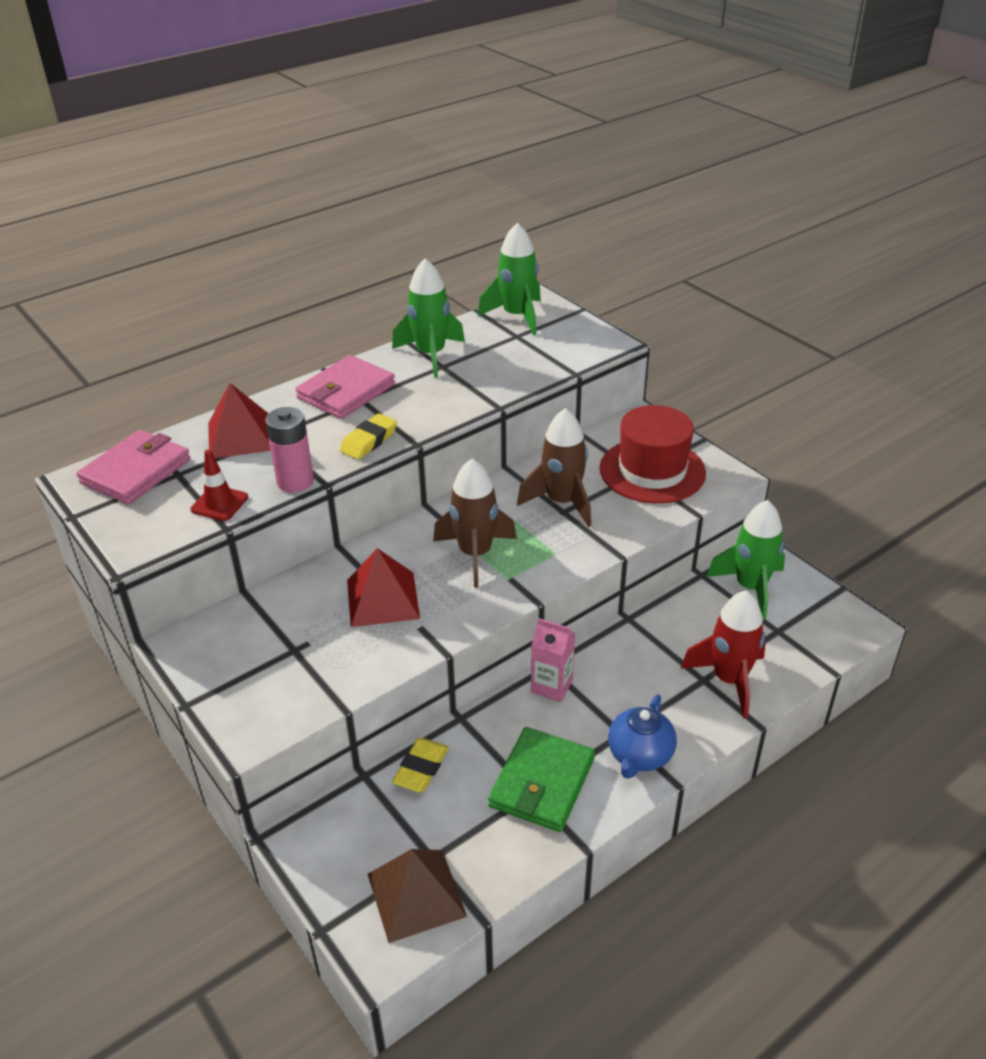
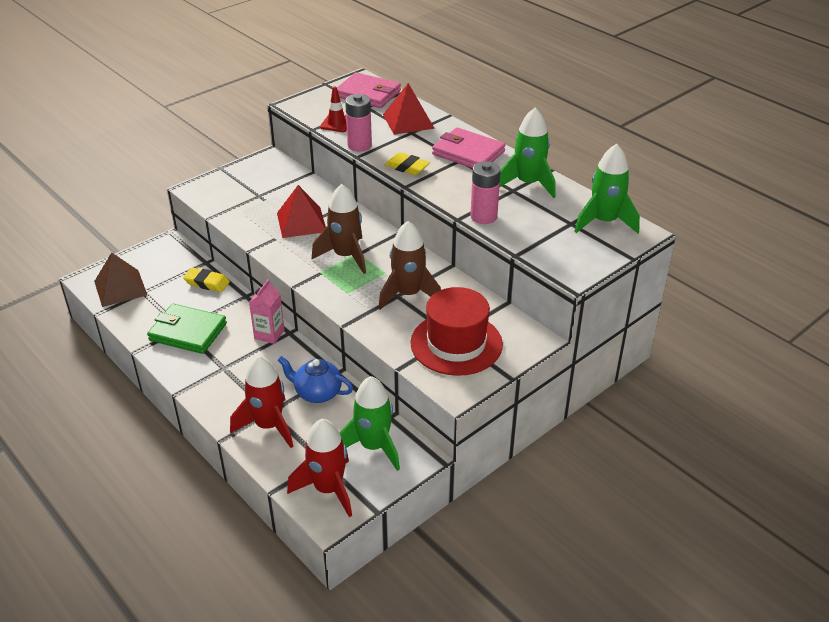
camera: 85 degrees right, 0 degrees up
(497, 389) = (483, 216): none -> pink battery
(639, 755) = (203, 376): blue teapot -> blue teapot (317, 393)
(821, 624) = (328, 489): none -> red rocket

